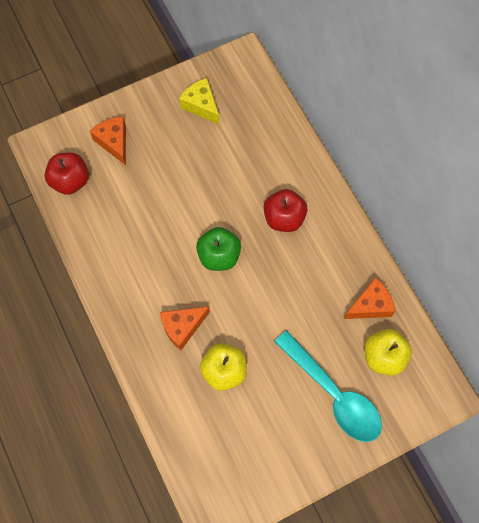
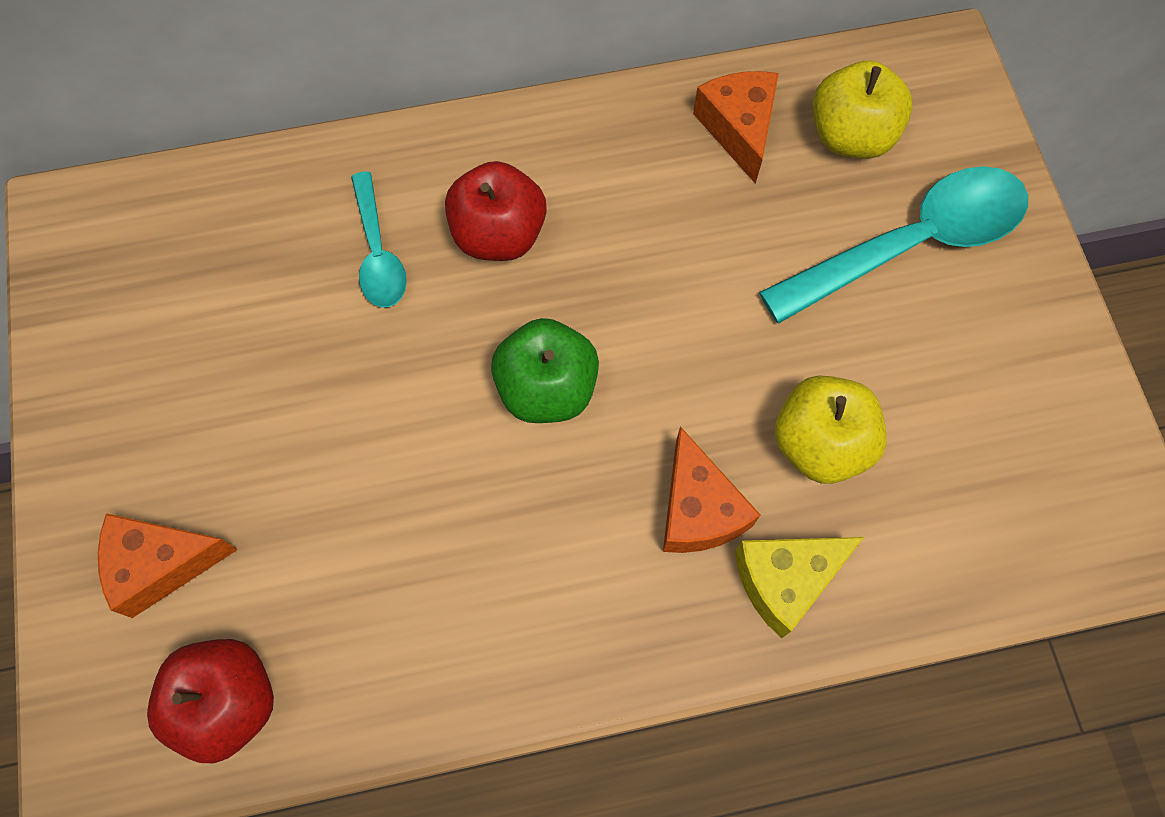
camera: 75 degrees left, 0 degrees up
(201, 105) = (149, 335): yellow cheese -> yellow cheese (785, 580)
(261, 175) = (378, 253): none -> turquoise spoon

